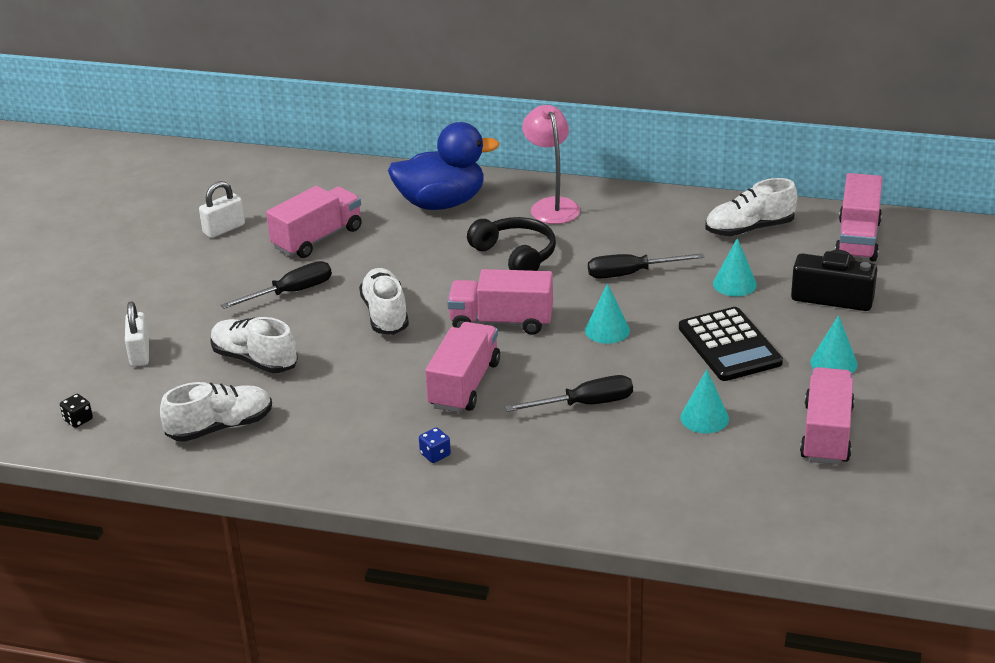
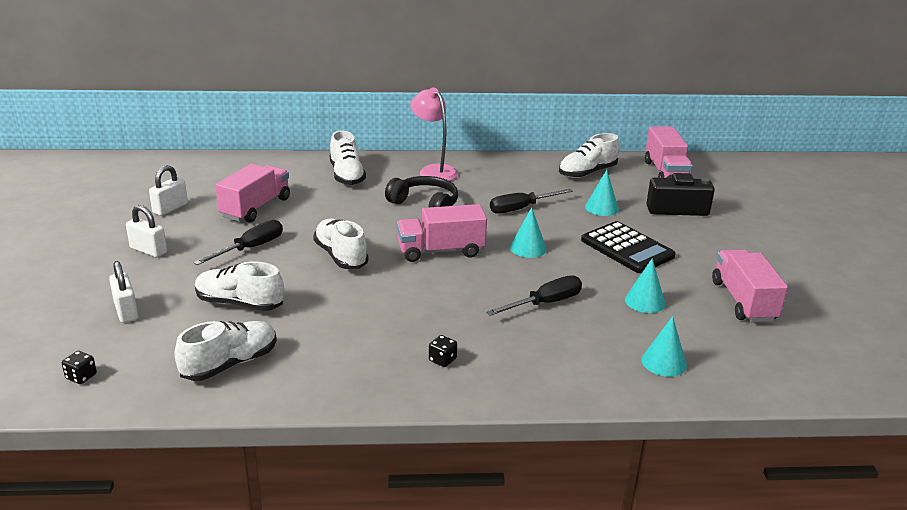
camera: 20 degrees left, 5 degrees down
(184, 282) = (148, 250): none -> white padlock
(435, 455) = (442, 360): blue dice -> black dice
(441, 203) = (347, 176): blue duck -> white shoe
(464, 385) = (437, 301): pink truck -> none
(833, 363) = (710, 252): turquoise cone -> turquoise cone (664, 362)

